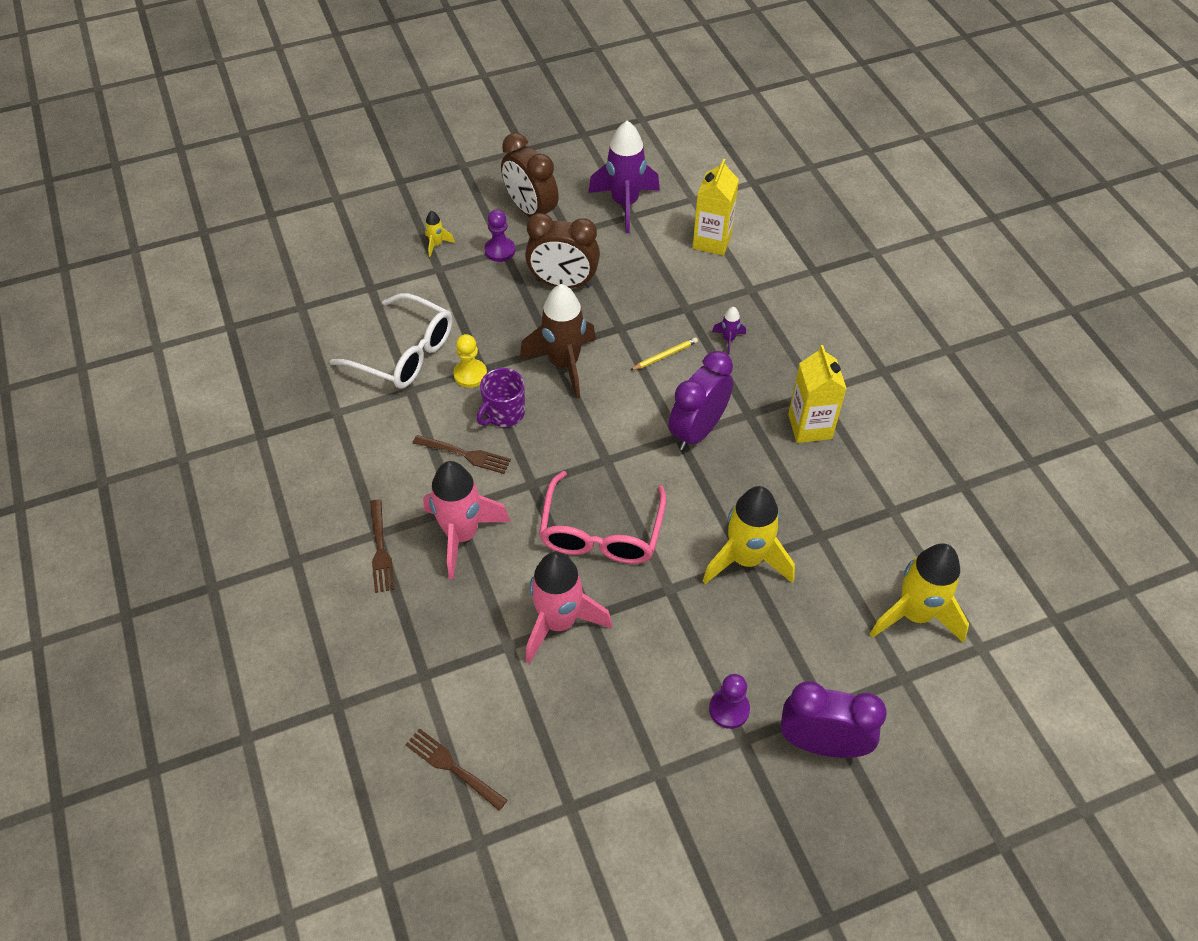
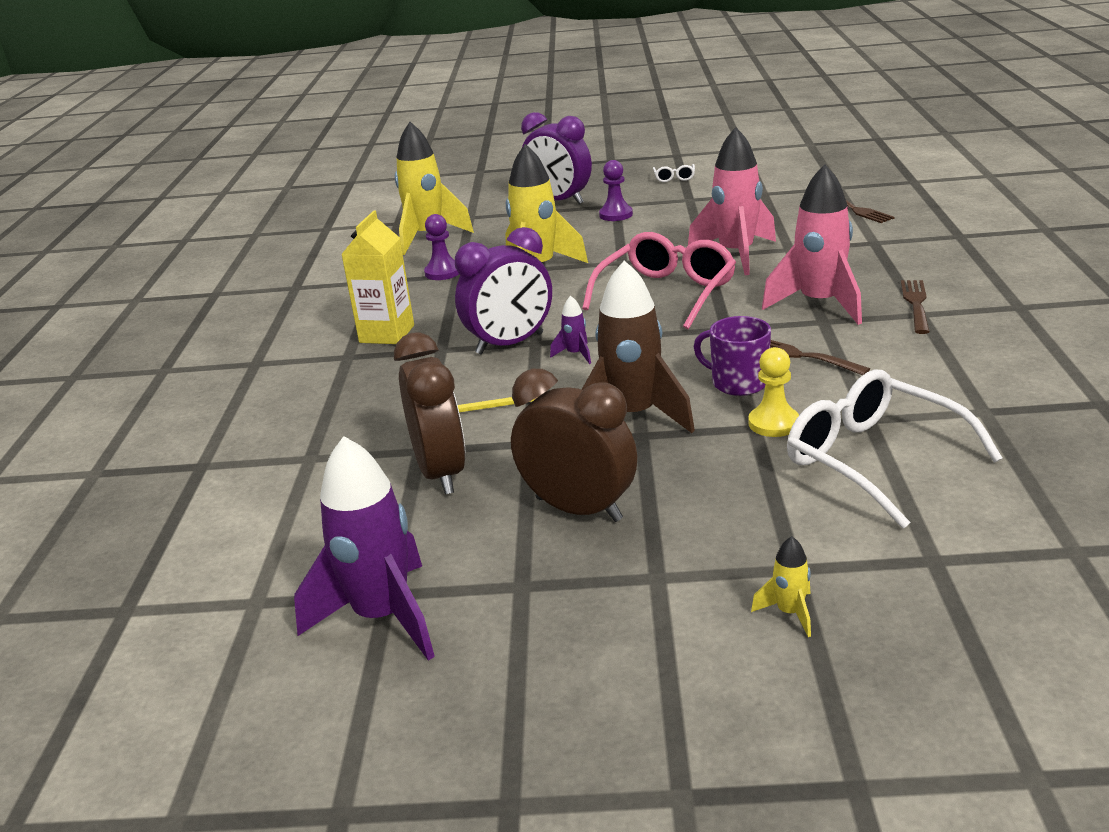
camera: 155 degrees left, 25 degrees down
(500, 250) = (665, 579): purple pawn -> purple pawn (442, 272)
(504, 413) = (738, 383): purple mug -> purple mug turned 120 degrees counterclockwise
(531, 211) = (571, 642): brown clock -> brown clock (441, 473)
(705, 850) = (674, 178): none -> white glasses
(712, 241) = (296, 527): yellow carton -> none
(728, 339) = (396, 411): purple rocket -> purple rocket (575, 354)

